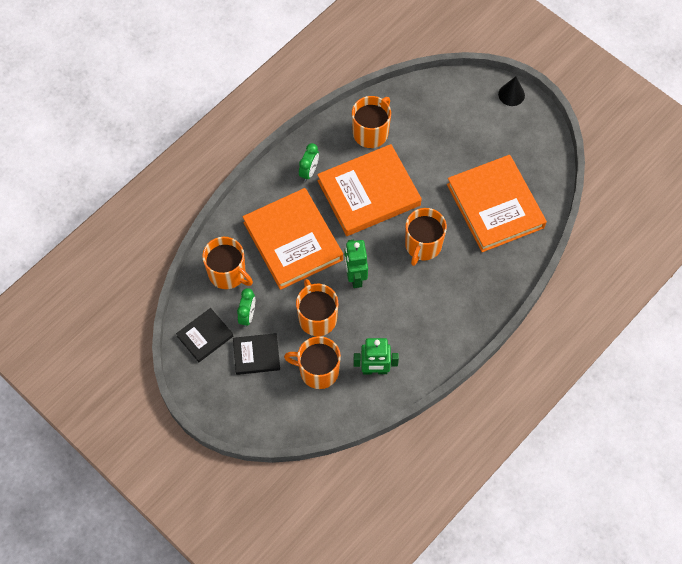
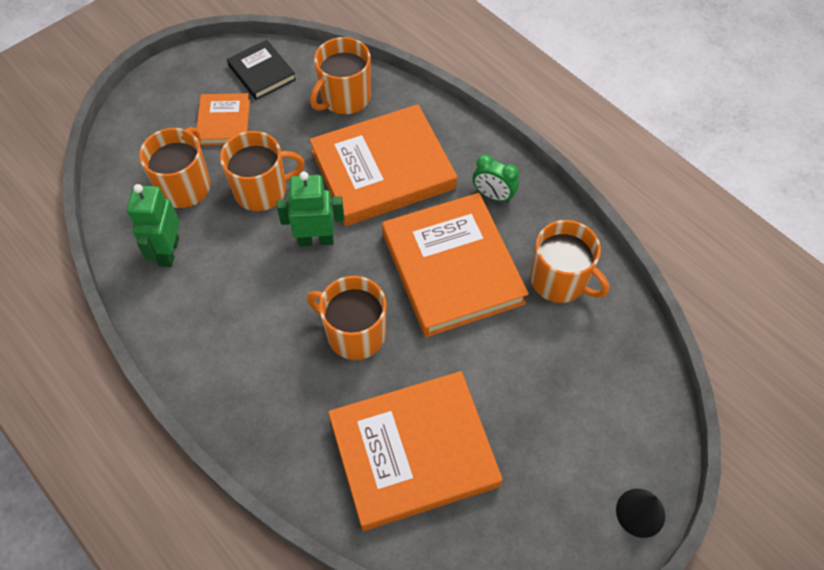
camera: 95 degrees right, 5 degrees down
(247, 315) = (281, 115): green clock -> none
(256, 355) = (224, 122): black book -> orange book

